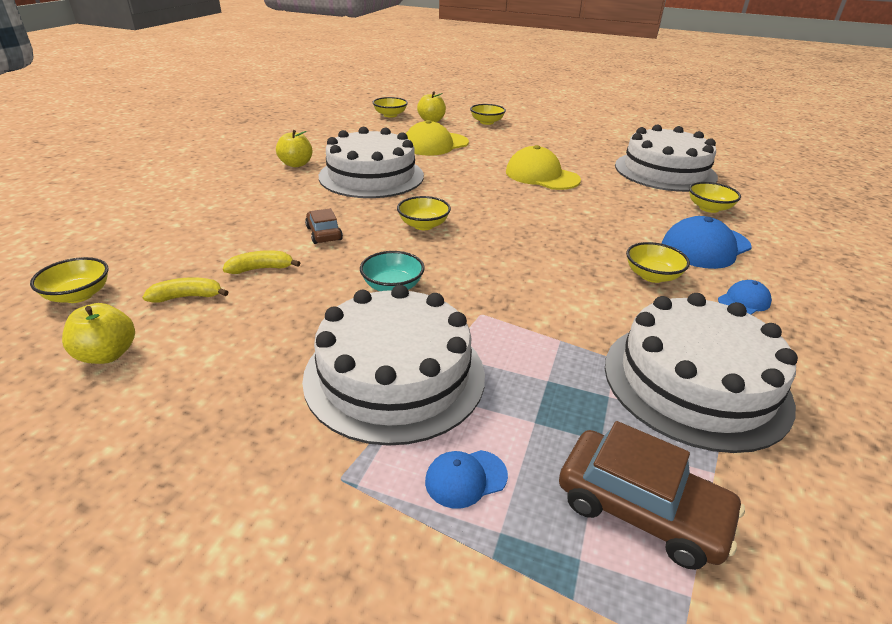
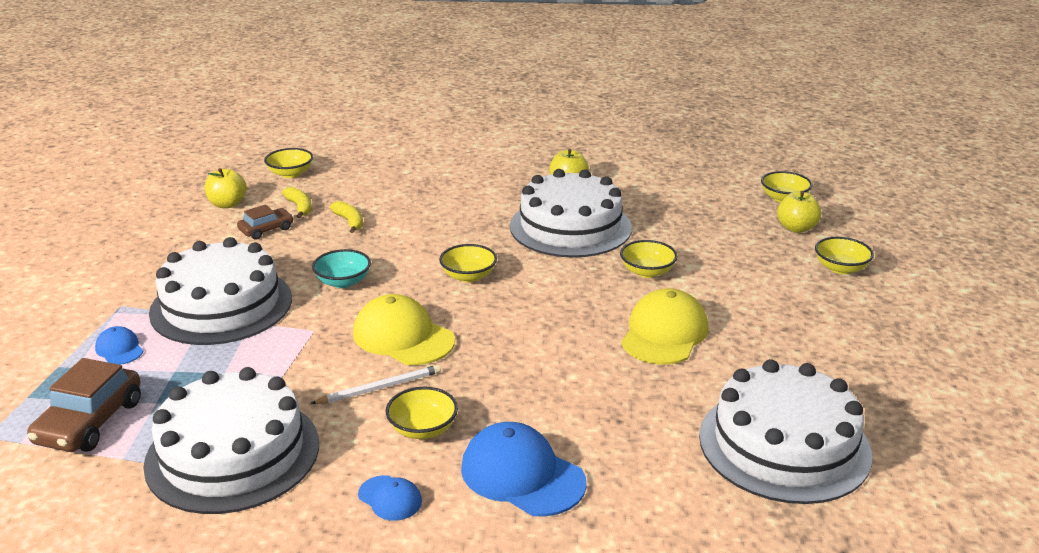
camera: 75 degrees right, 5 degrees down
(324, 233) = (423, 232): brown car -> brown car (266, 229)
(435, 144) = (705, 245): yellow cap -> yellow cap (403, 337)
(591, 288) = (380, 388): none -> white pencil
(709, 208) = (658, 486): yellow bowl -> yellow bowl (647, 272)

